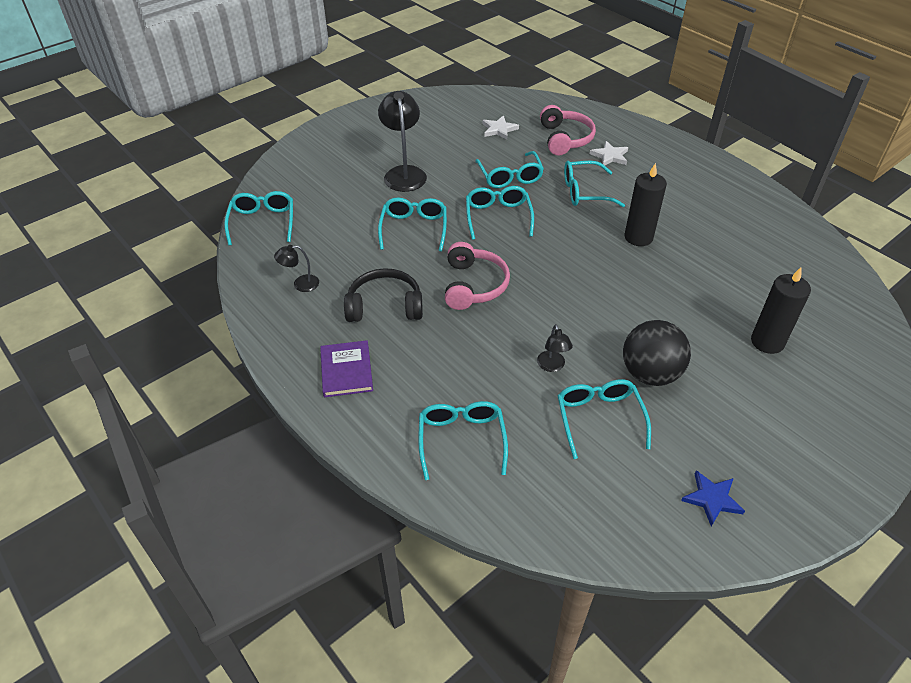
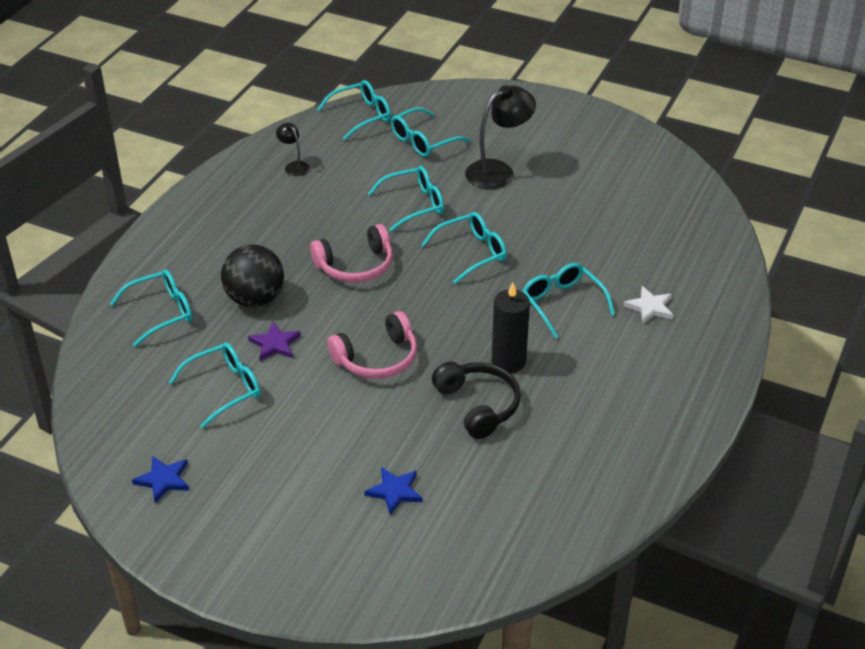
camera: 65 degrees right, 5 degrees down
(346, 370) = (206, 226): purple book -> none
(385, 306) = (295, 222): black headphones -> black headphones (478, 405)
(499, 129) = (632, 211): white star -> none
(510, 177) = (548, 242): turquoise glasses -> turquoise glasses (423, 141)
(552, 366) = (275, 344): black lamp -> purple star
(565, 139) = (656, 264): pink headphones -> pink headphones (377, 359)
(650, 373) = (300, 411): black ball -> black ball (255, 299)
(767, 342) = (394, 491): black candle -> blue star

